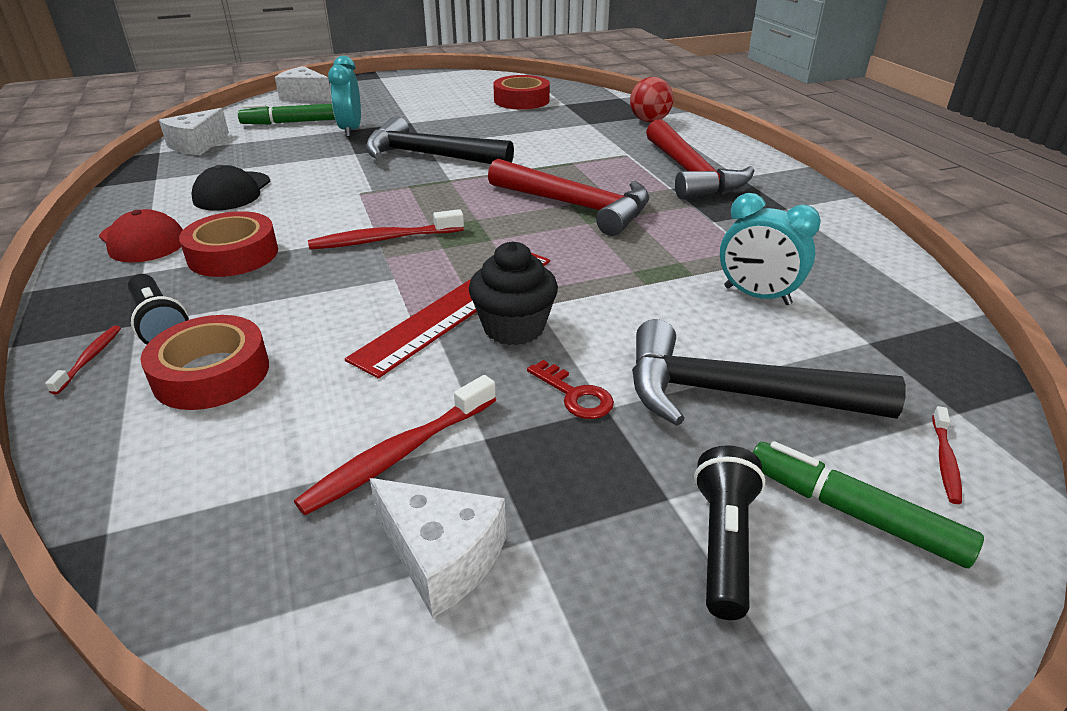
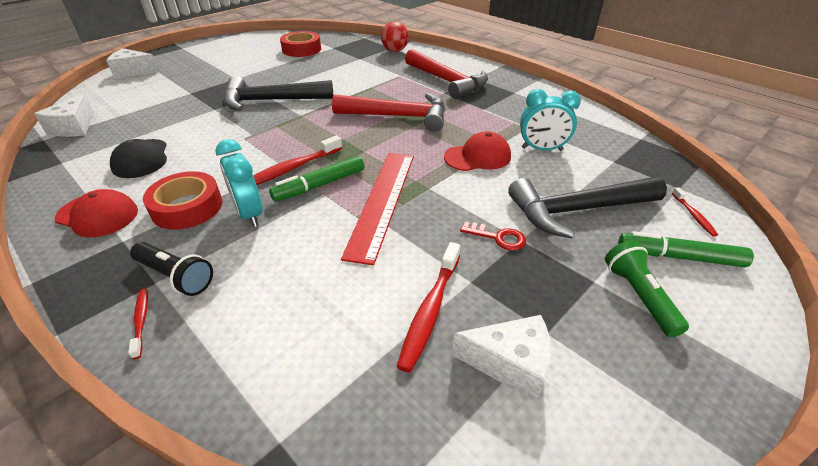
camera: 25 degrees left, 5 degrees up
(211, 373) = (252, 300): red tape -> none
(290, 122) = (140, 95): green marker -> green marker (320, 185)
(350, 130) = (195, 92): turquoise clock -> turquoise clock (249, 214)
(514, 328) = (428, 206): black cupcake -> none
(644, 283) = (477, 157): none -> red cap
(723, 543) = (638, 296): black flashlight -> green flashlight

